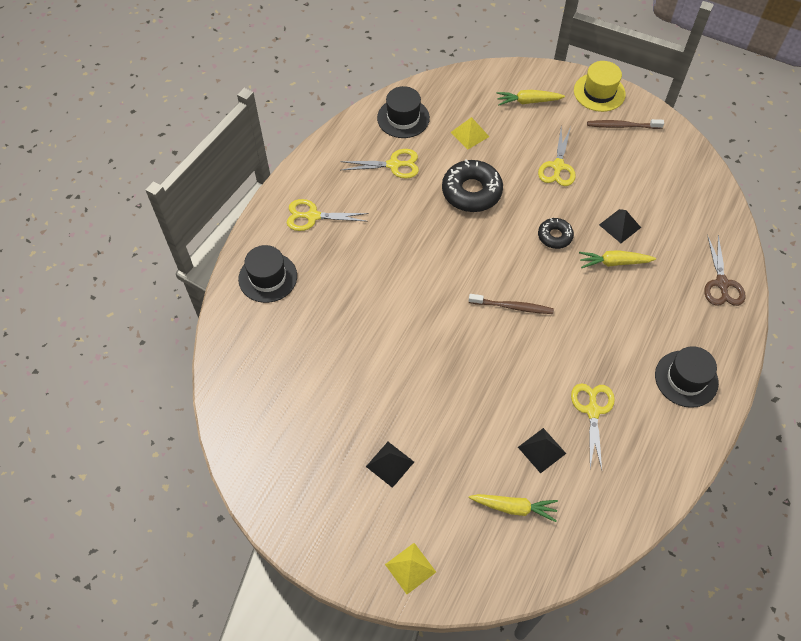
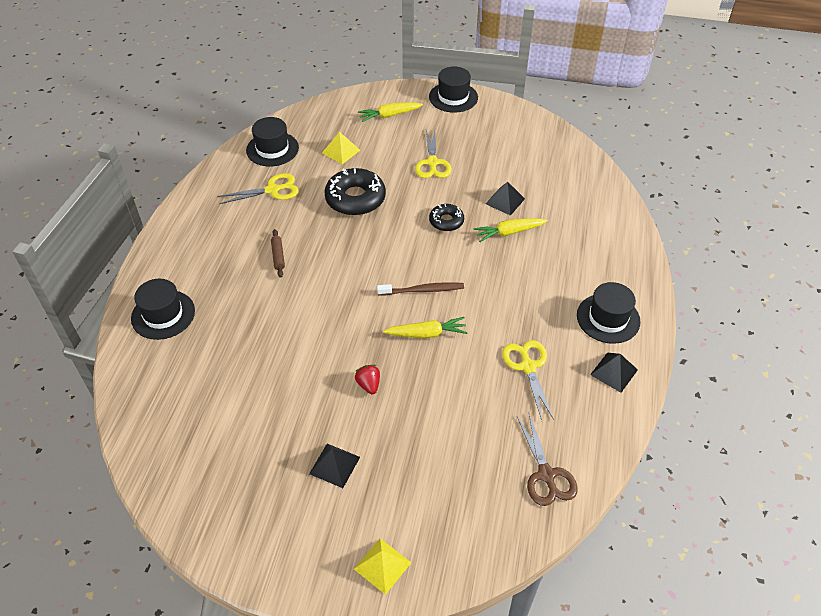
camera: 15 degrees left, 10 degrees down
(312, 216) = (199, 250): yellow scissors -> none
(384, 239) = (278, 256): none -> brown rolling pin
(438, 393) = (368, 385): none -> red strawberry
(513, 507) = (475, 477): yellow carrot -> yellow carrot (426, 334)
(542, 450) = (488, 415): black pyramid -> black pyramid (614, 372)
(599, 92) = (453, 97): yellow hat -> black hat
(622, 126) = (482, 120): brown toothbrush -> none
(721, 283) = (613, 230): brown scissors -> brown scissors (546, 475)

